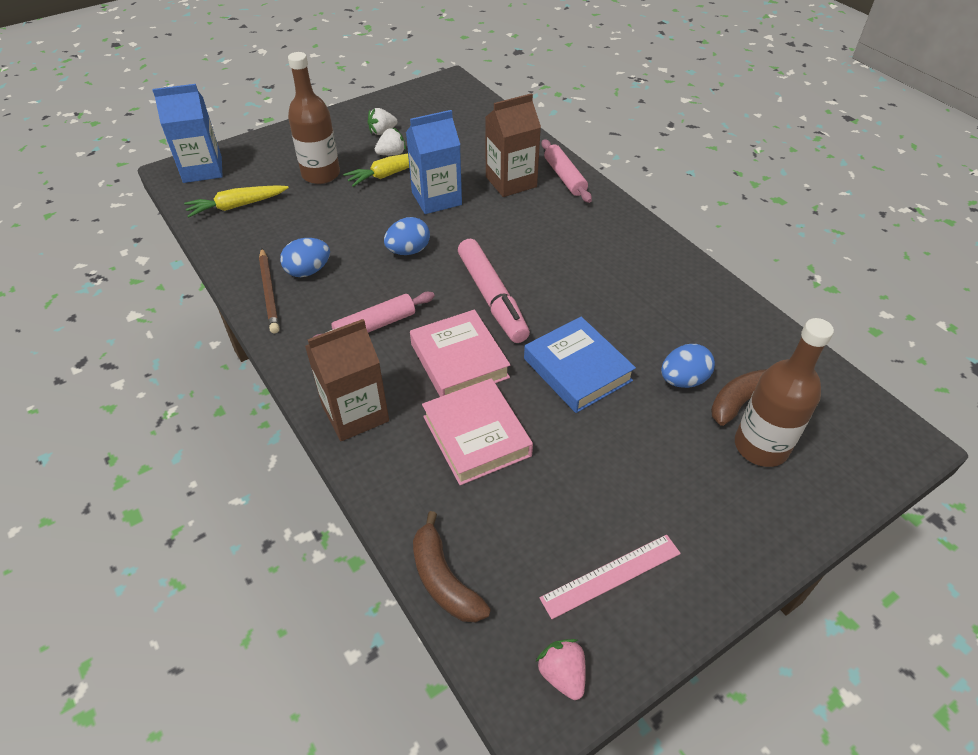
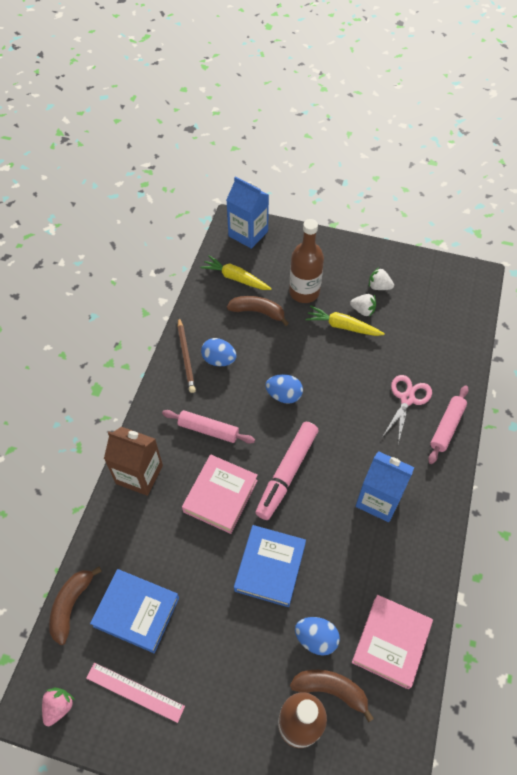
camera: 50 degrees right, 10 degrees up
(269, 292) = (186, 356): brown pencil -> brown pencil turned 45 degrees counterclockwise
(296, 214) = (258, 312): none -> brown banana
(436, 198) = (346, 370): blue carton -> blue carton (378, 499)
(476, 436) = (173, 549): pink book -> pink book (391, 642)
(511, 182) = (407, 399): brown carton -> pink scissors
(516, 515) = (136, 612): none -> blue book

